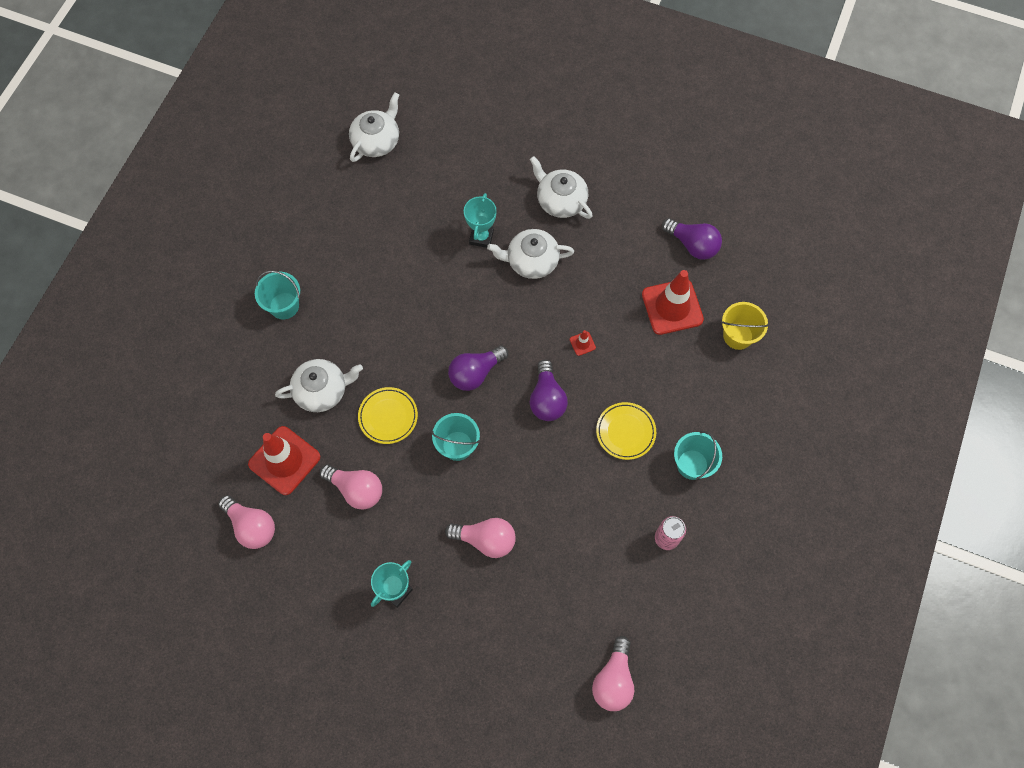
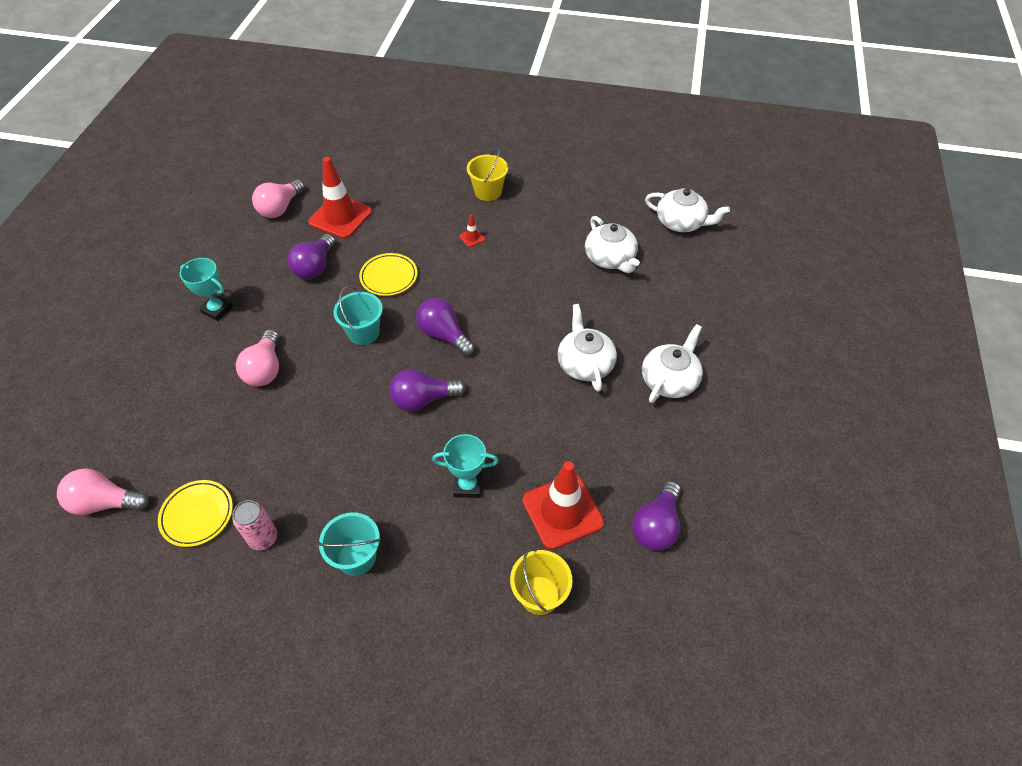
camera: 80 degrees right, 15 degrees down
(284, 306) = (488, 192): turquoise bucket -> yellow bucket
(322, 390) = (409, 229): white teapot -> white teapot (610, 258)
(356, 489) = (315, 267): pink light bulb -> purple light bulb
(481, 237) = (600, 317): turquoise trophy -> turquoise trophy (467, 485)
(582, 343) = (495, 424): red traffic cone -> red traffic cone (472, 238)
(625, 432) = (392, 480): yellow plate -> yellow plate (197, 515)

